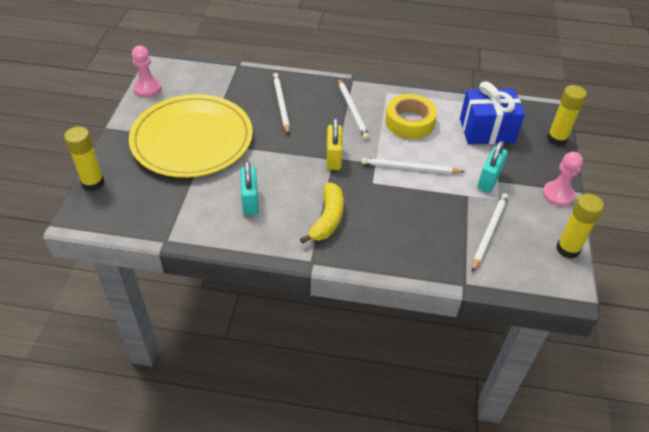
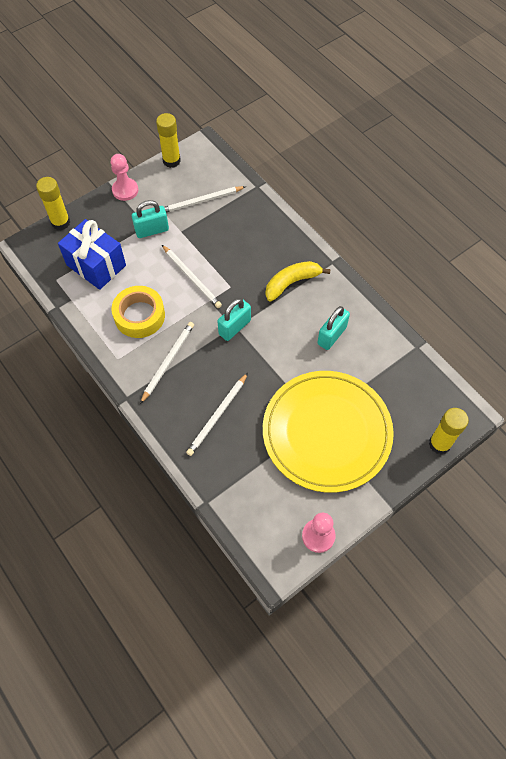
camera: 135 degrees left, 15 degrees up
(333, 158) = (234, 327): yellow padlock -> turquoise padlock

